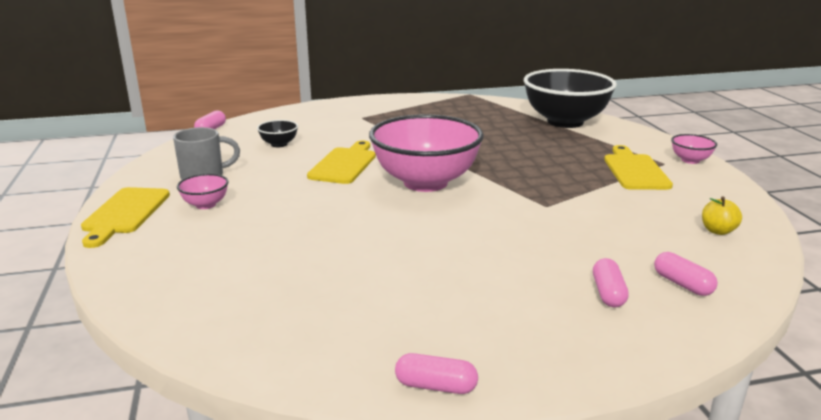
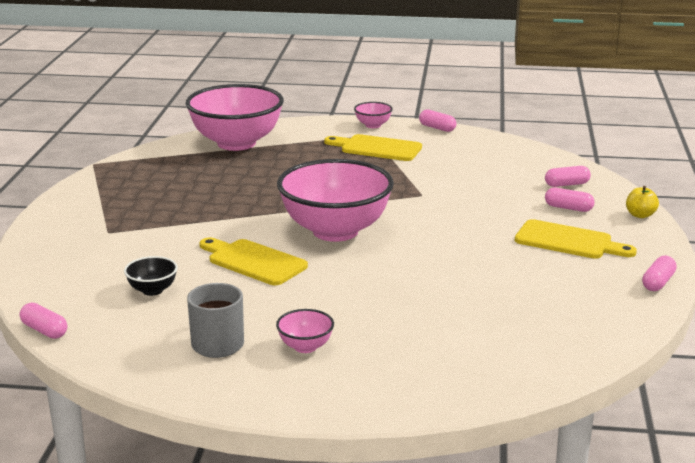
camera: 70 degrees left, 0 degrees up
(125, 213) = (293, 397): yellow cutting board -> yellow cutting board (568, 241)
(565, 122) = (236, 143): black bowl -> pink bowl
(718, 231) = (500, 153): yellow apple -> yellow apple (640, 215)
(736, 189) = (437, 128): none -> pink capsule

